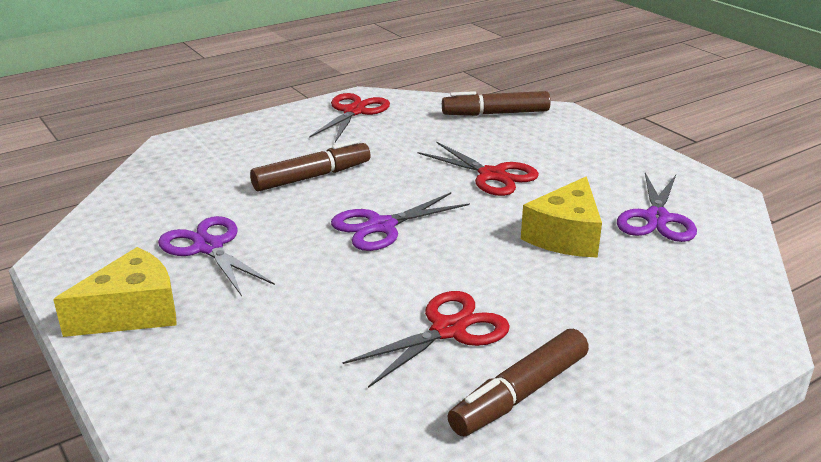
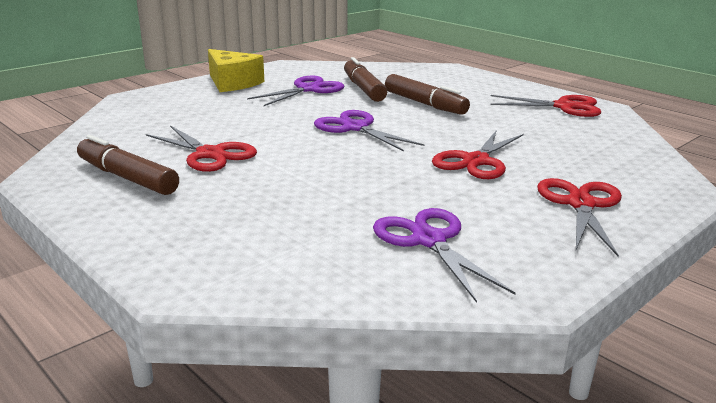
camera: 80 degrees right, 5 degrees down
(496, 113) = (632, 159): brown marker -> brown marker (363, 89)
(565, 236) = (368, 193): yellow cheese -> none
(585, 150) = (581, 204): none -> red scissors
(656, 218) = (429, 240): purple scissors -> purple scissors turned 60 degrees clockwise

